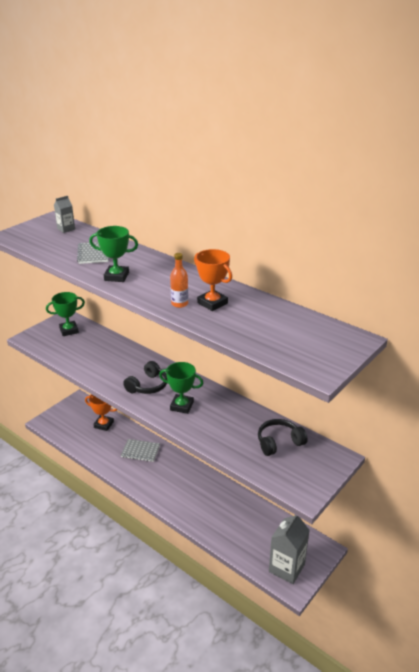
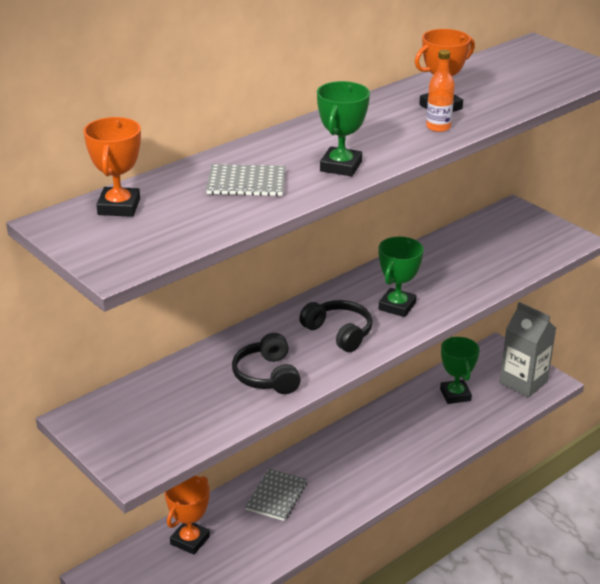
camera: 80 degrees left, 0 degrees up
(66, 229) = (119, 207): grey carton -> orange trophy
(69, 330) = (131, 414): green trophy -> green trophy (455, 395)
(279, 442) = (484, 242): black headphones -> black headphones (267, 376)

